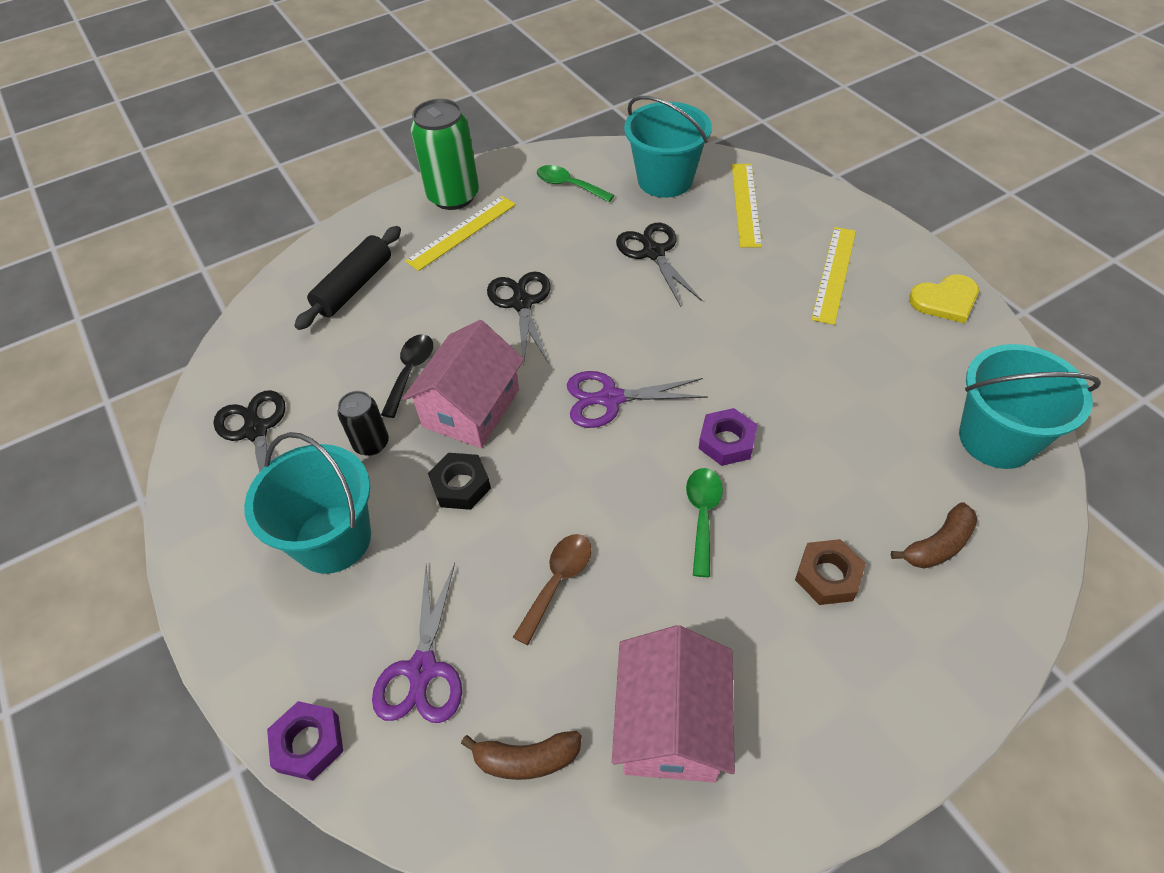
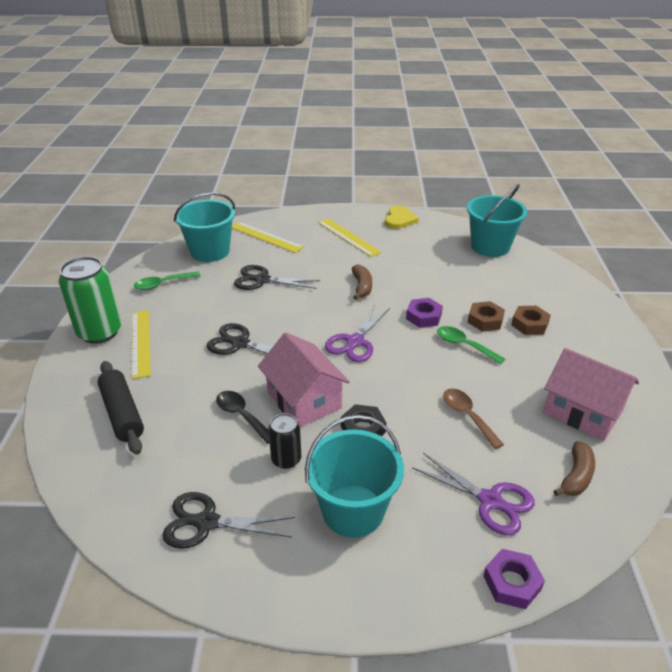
camera: 60 degrees left, 15 degrees down
(785, 515) = (485, 320): none -> brown nut
(938, 545) = (534, 287): brown banana -> brown banana (362, 287)

